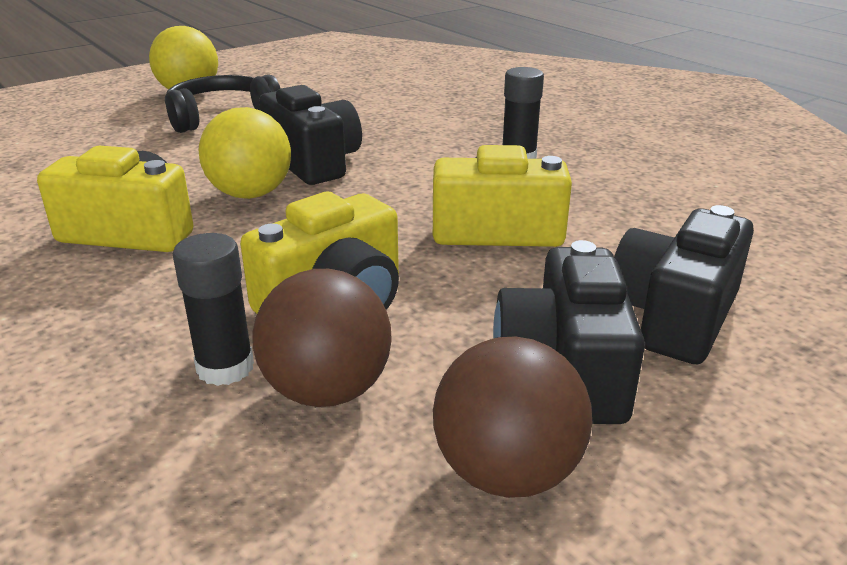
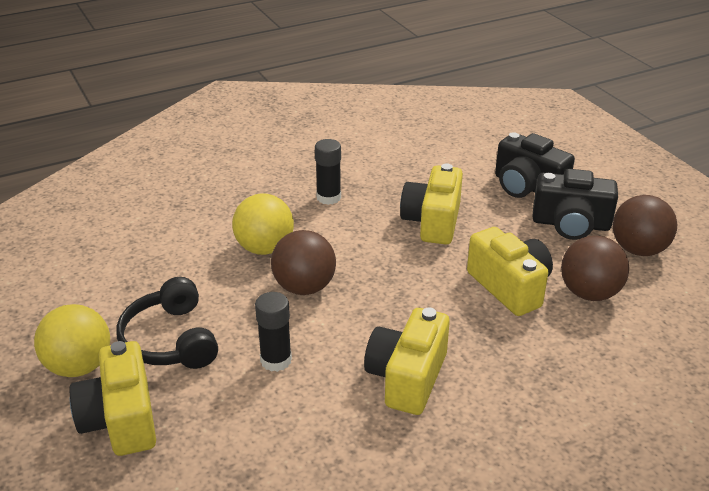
camera: 80 degrees left, 5 degrees up
(114, 113) = (121, 419): none -> yellow camera
(225, 367) = (572, 326): black glue stick -> black glue stick (276, 360)
(250, 194) = (355, 320): yellow ball -> yellow ball (264, 248)
(314, 162) = (304, 287): black camera -> brown ball

